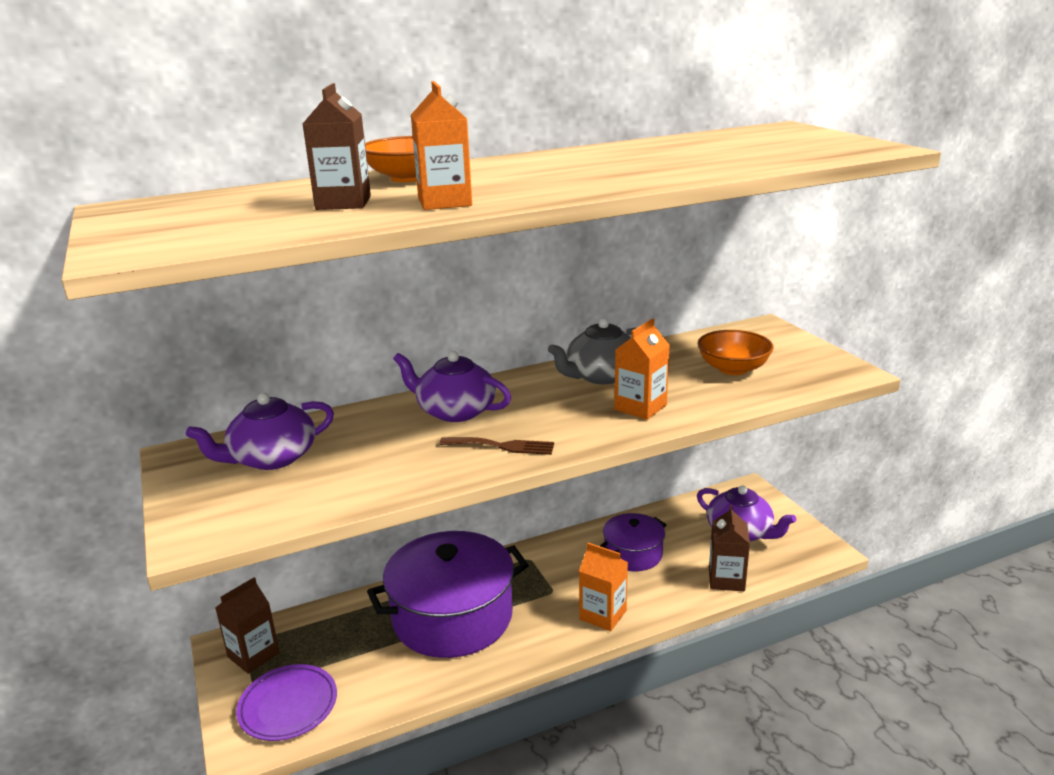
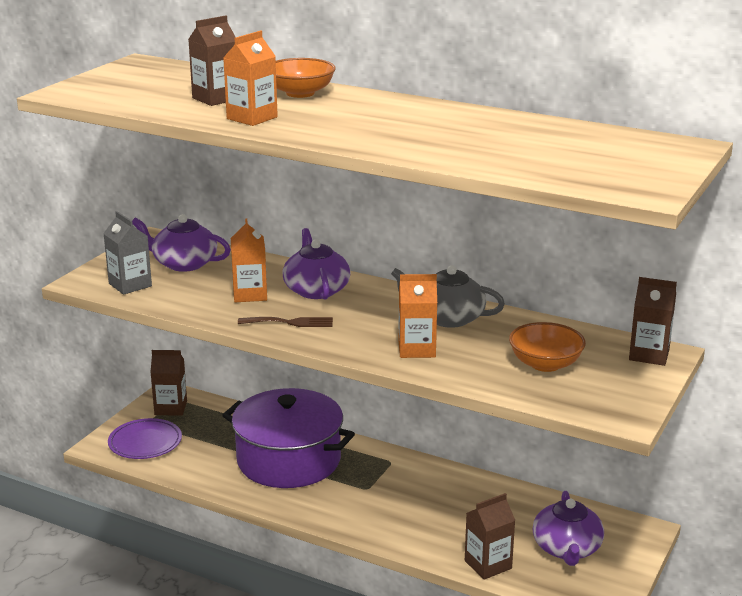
camera: 50 degrees right, 0 degrees up
(260, 508) = (130, 285): none -> grey carton
(502, 446) = (290, 322): brown fork -> brown fork turned 60 degrees counterclockwise
(603, 615) = (368, 522): orange carton -> orange carton (250, 294)
(633, 554) = (460, 506): purple pot -> none
(761, 331) = (649, 355): none -> brown carton

